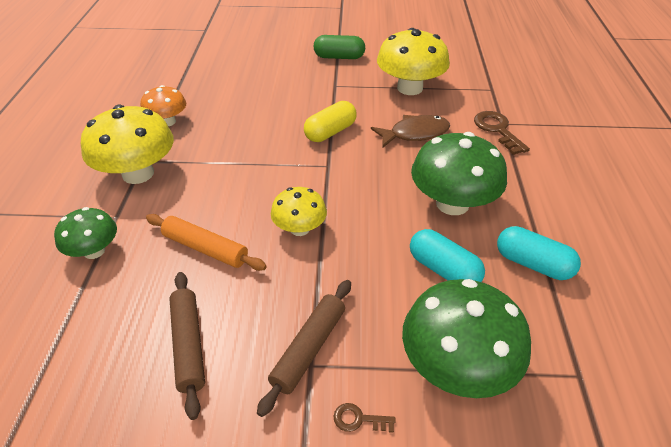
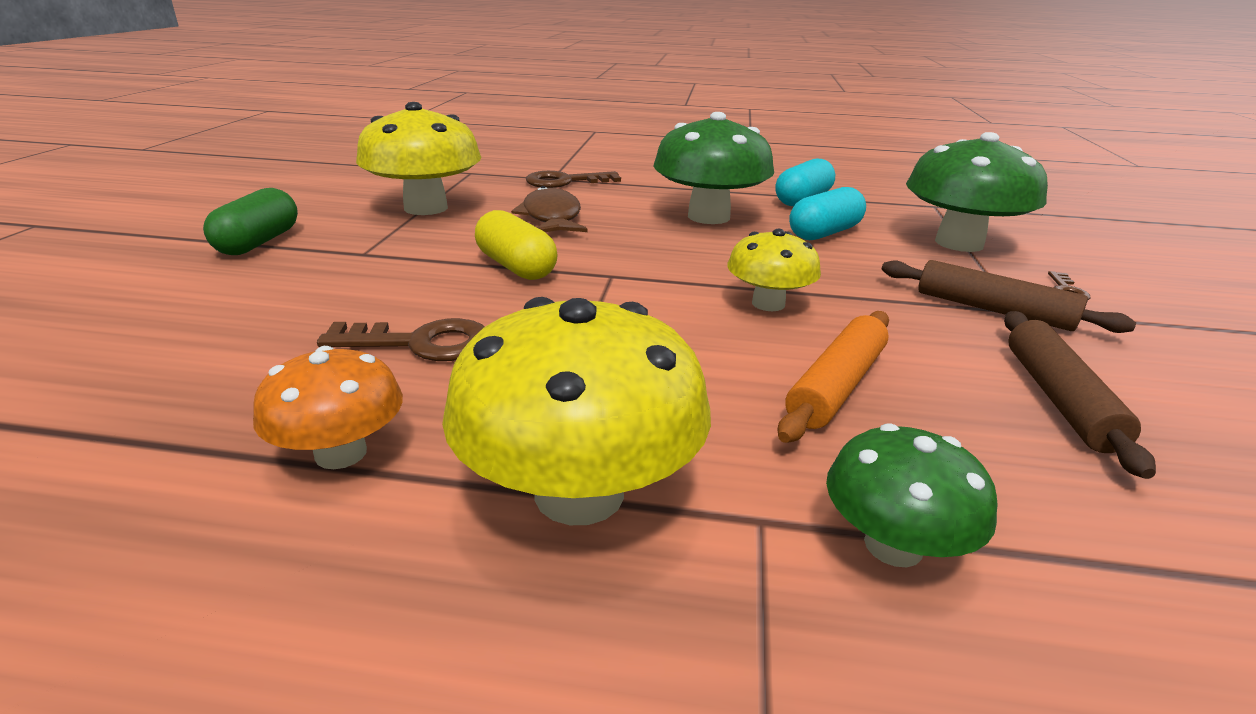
camera: 85 degrees left, 15 degrees down
(189, 345) = (1058, 399): brown rolling pin -> brown rolling pin turned 75 degrees counterclockwise
(243, 121) = (421, 343): none -> brown key

